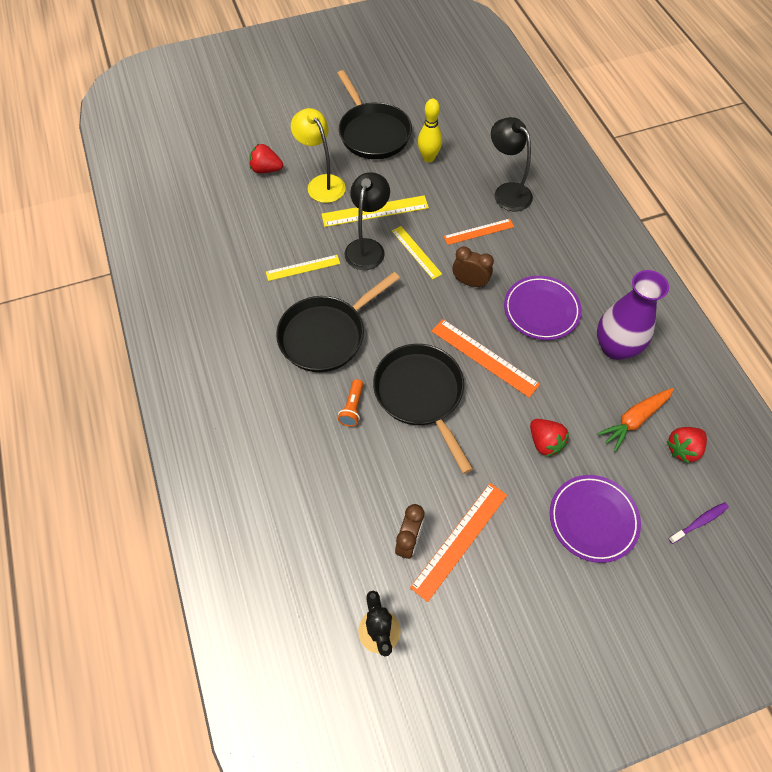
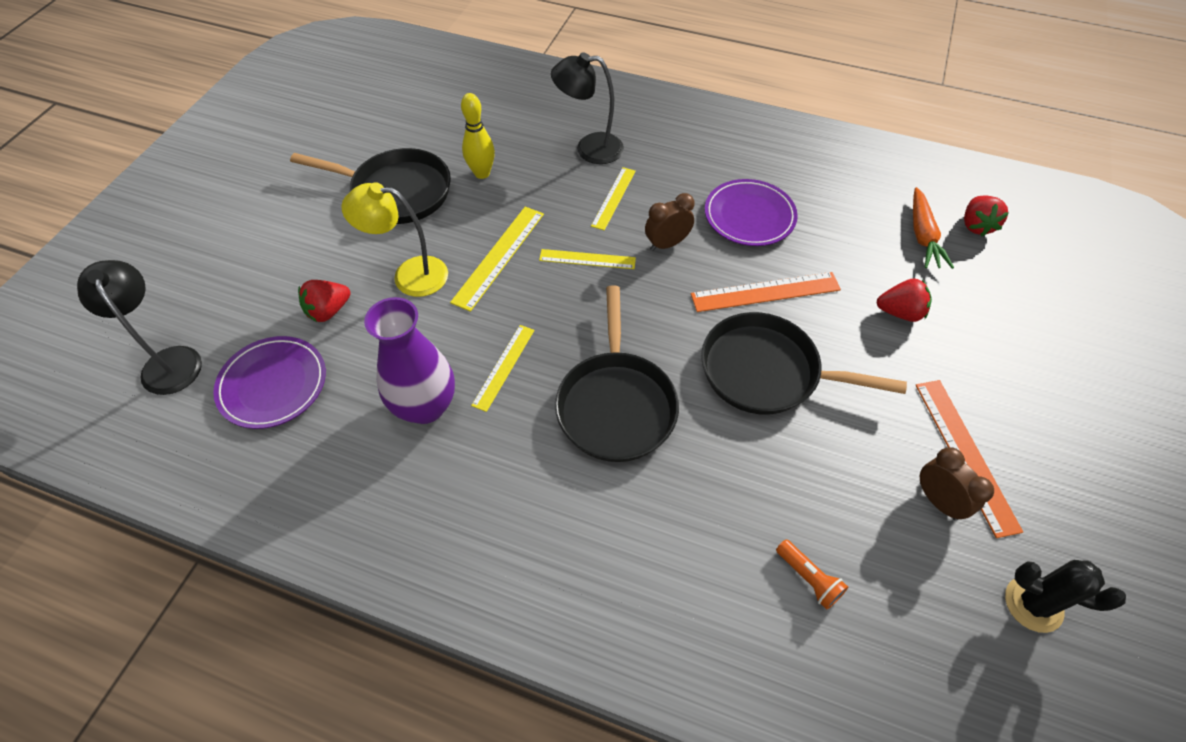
camera: 50 degrees left, 5 degrees down
(352, 407) = (732, 443): orange flashlight -> orange flashlight (808, 578)
(367, 247) = (538, 293): black lamp -> black lamp (168, 361)
(479, 232) = (614, 198): orange ruler -> yellow ruler
(593, 519) = (1008, 334): purple plate -> purple plate (273, 385)
(615, 347) = (835, 196): purple vase -> purple vase (425, 406)
(699, 522) = (1057, 265): purple toothbrush -> none

